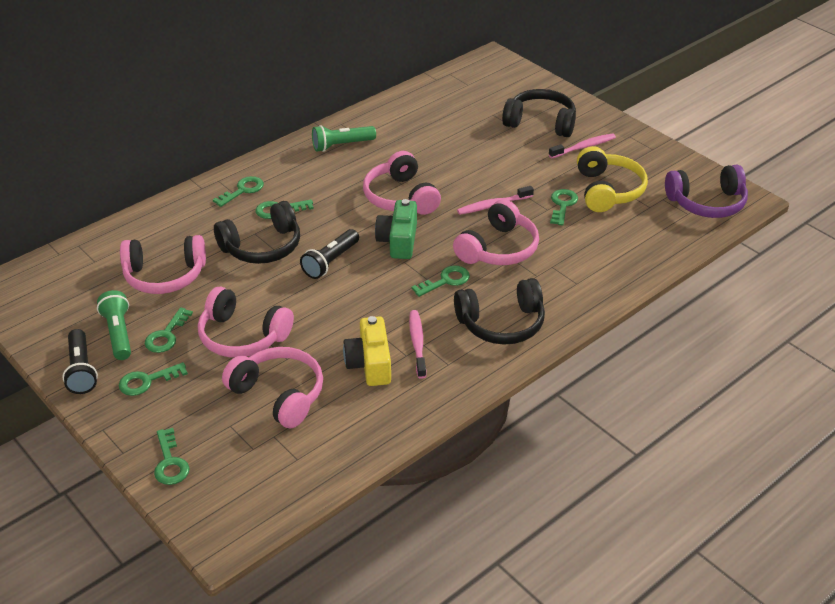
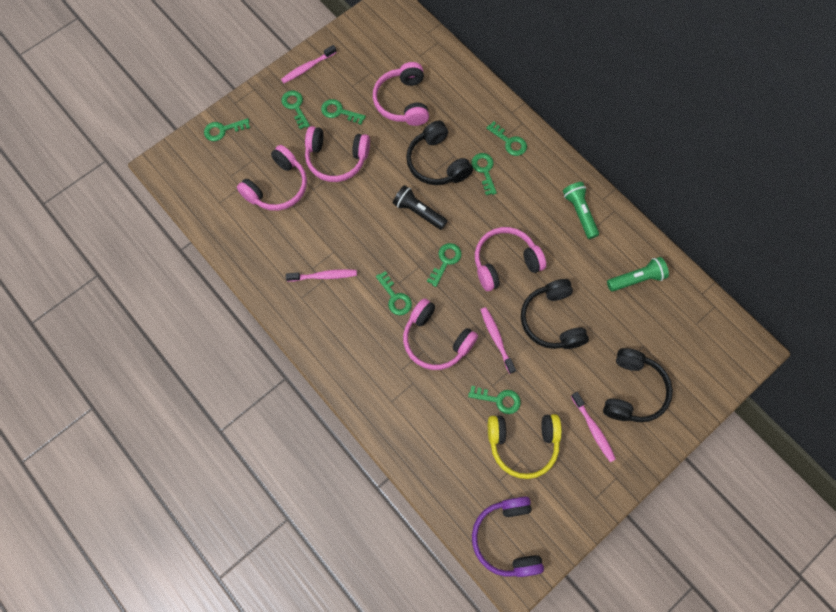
camera: 90 degrees right, 30 degrees up
(81, 370) = (307, 67): black flashlight -> pink toothbrush
(119, 333) = (342, 83): green flashlight -> green flashlight (636, 279)
(242, 336) = (336, 159): pink headphones -> pink headphones turned 105 degrees counterclockwise
(370, 363) = (304, 244): yellow camera -> none
(398, 241) = (445, 261): green camera -> green key
(501, 323) = (344, 338): black headphones -> black headphones (552, 320)

